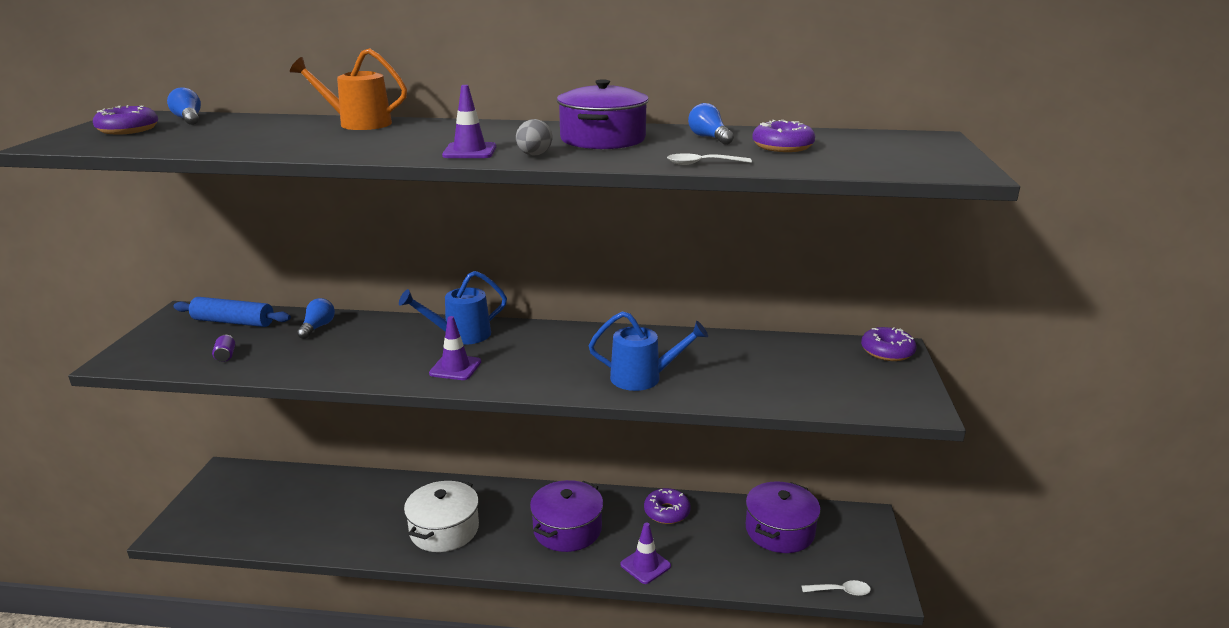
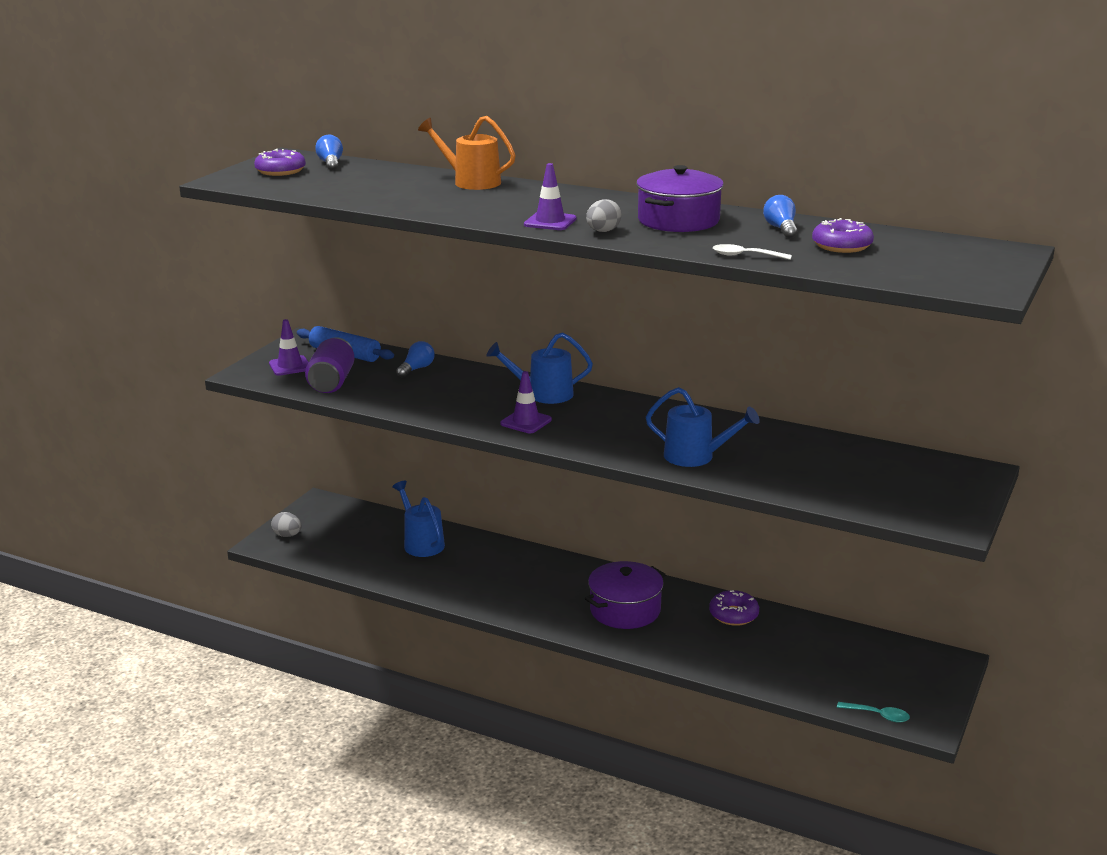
camera: 20 degrees right, 0 degrees up
(194, 517) = (287, 535): none -> grey egg
(225, 356) = (332, 382): purple can -> purple can, size x2.32
(342, 497) = (421, 543): none -> blue watering can
(444, 529) = (506, 587): white pot -> none
(645, 565) = (688, 654): purple traffic cone -> purple traffic cone (290, 366)
(780, 530) = (845, 653): purple pot -> none
(840, 591) = (878, 715): white spoon -> turquoise spoon
(887, 351) = (967, 472): purple donut -> none

